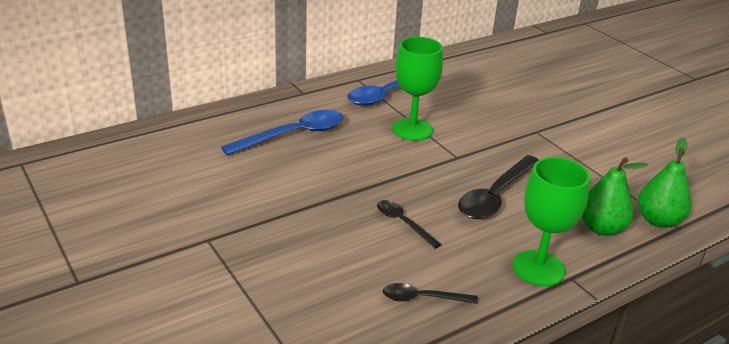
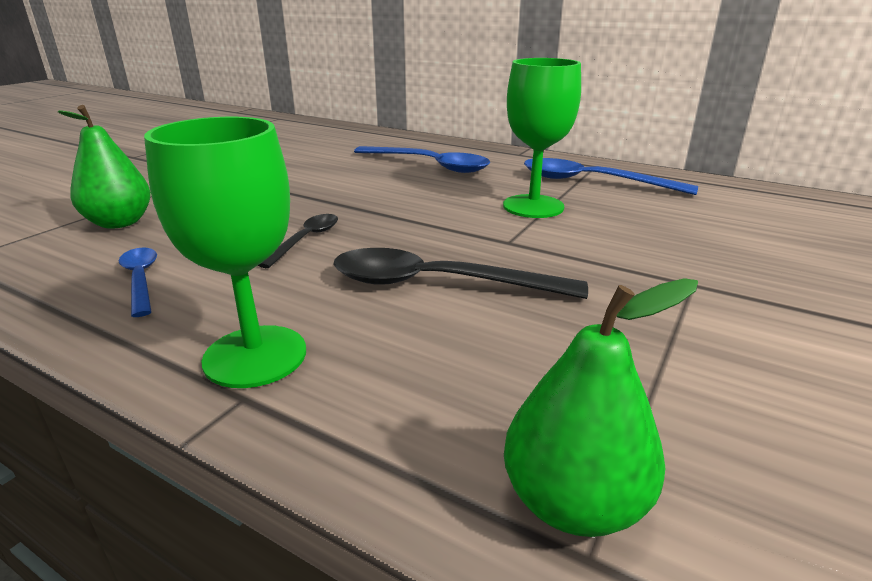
camera: 65 degrees right, 5 degrees down
(422, 298) = (141, 280): black spoon -> blue spoon
(601, 228) = (446, 409): green pear -> green pear (120, 223)

